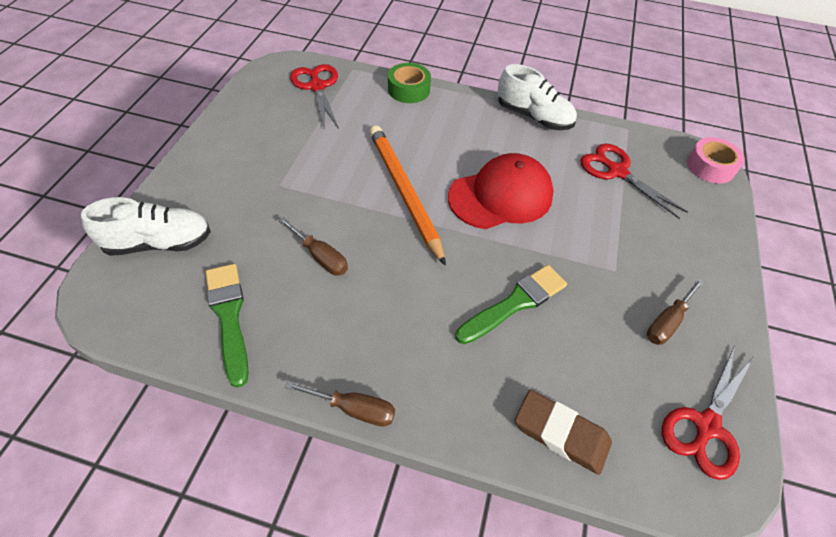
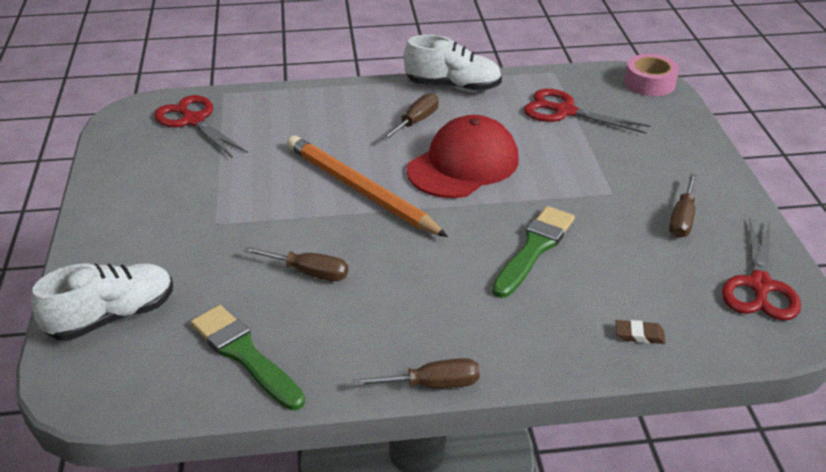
camera: 20 degrees left, 15 degrees down
(408, 89) = (302, 96): green tape -> none
(485, 141) = (416, 121): none -> brown screwdriver
(561, 433) = (639, 335): brown eraser -> brown eraser, size x0.50

